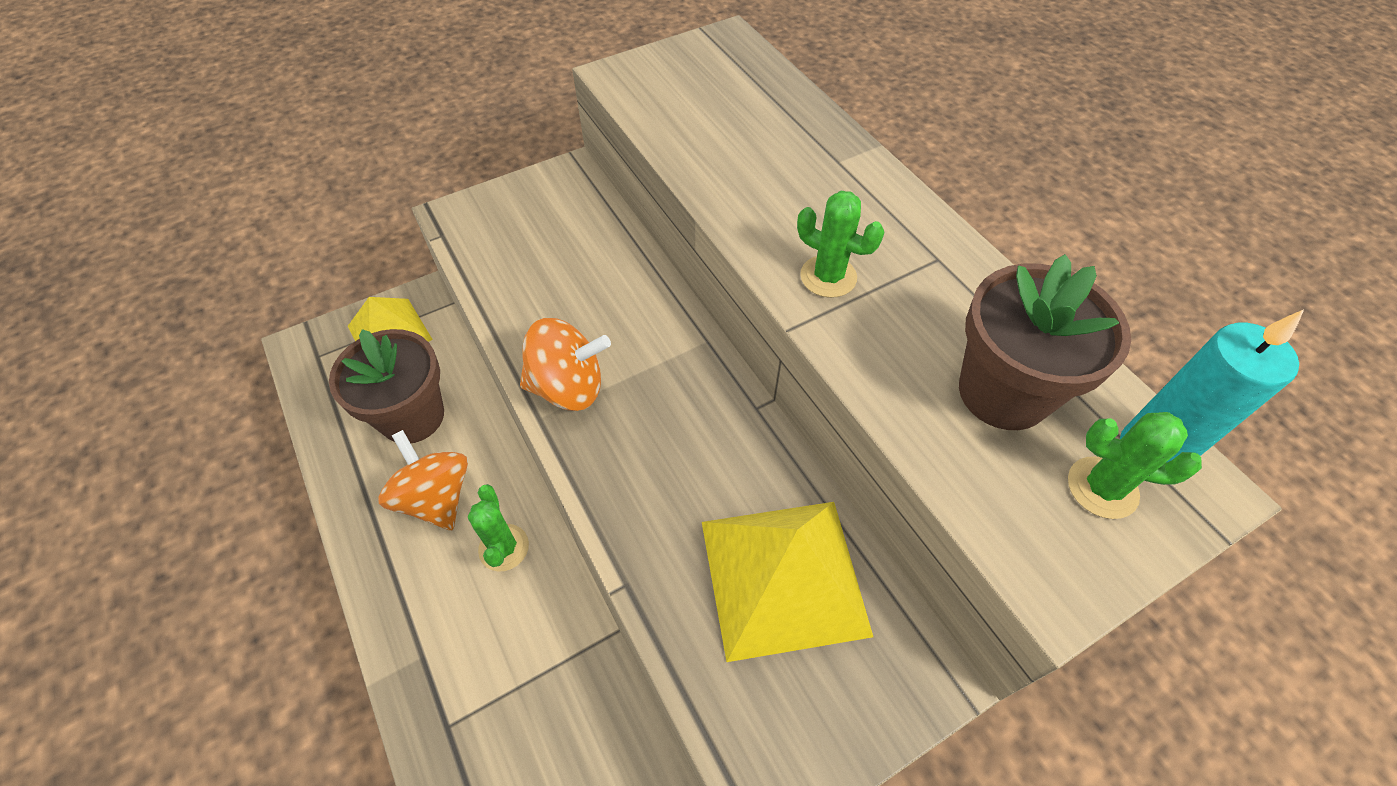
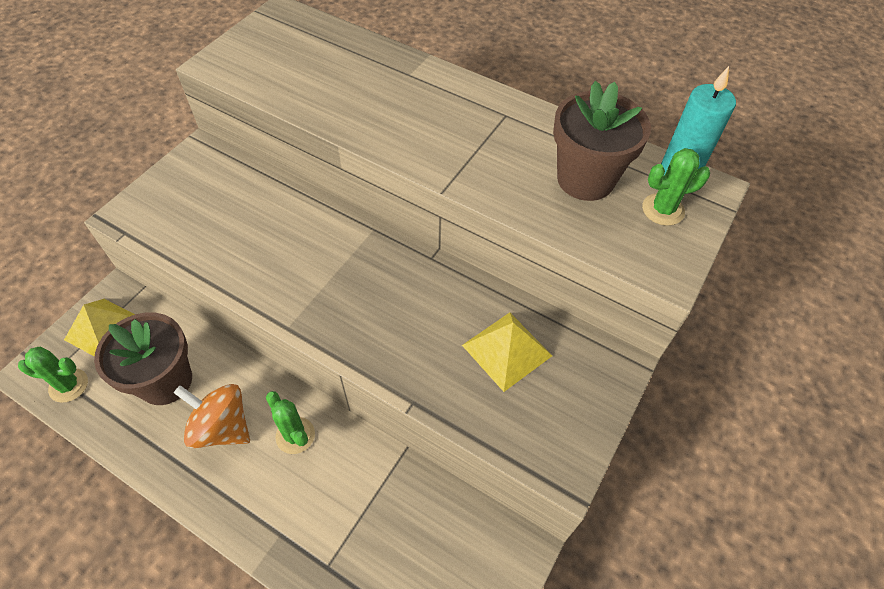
camera: 30 degrees left, 0 degrees up
(568, 387) = (295, 298): orange spinning top -> none
(783, 576) = (506, 350): yellow pyramid -> yellow pyramid, size x0.66
(828, 277) = (447, 150): green cactus -> green cactus (68, 385)

